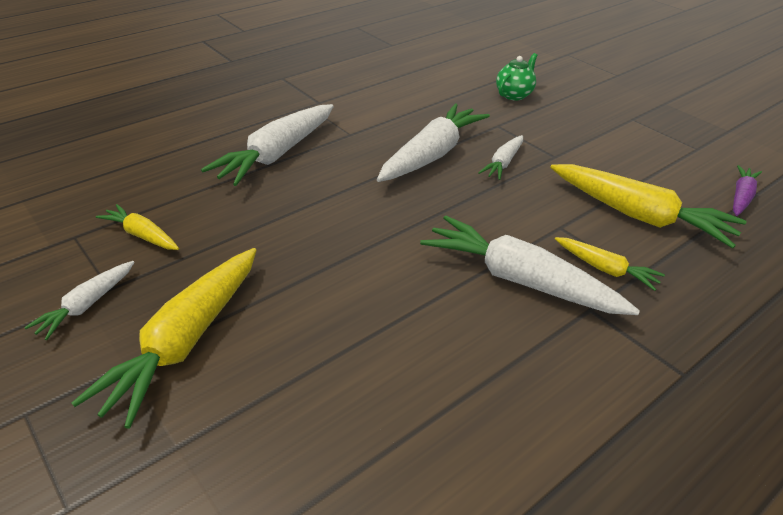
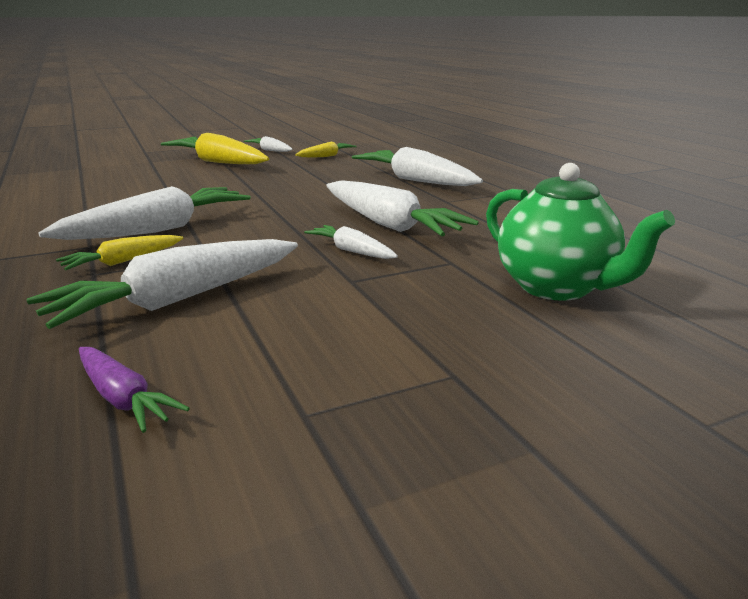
camera: 105 degrees right, 15 degrees down
(514, 95) = (556, 288): green teapot -> green teapot, size x1.73
(639, 216) = (177, 299): yellow carrot -> white carrot

